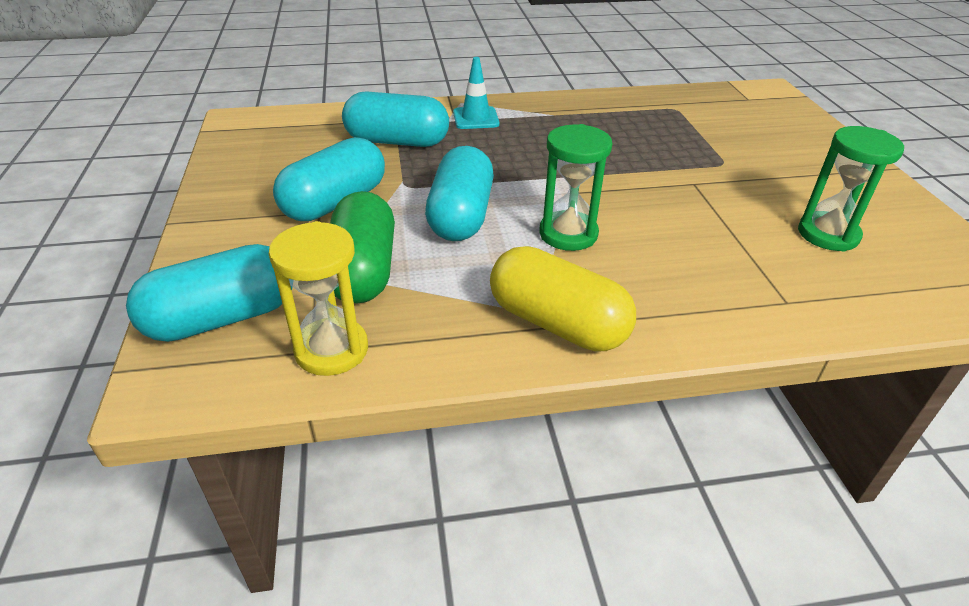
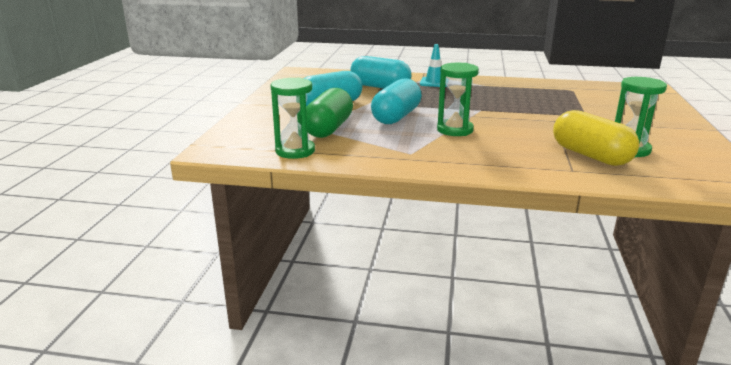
camera: 20 degrees right, 15 degrees down
(222, 318) = (249, 135): turquoise capsule -> none
(331, 350) = (295, 151): yellow hourglass -> green hourglass
(557, 323) = (421, 159): yellow capsule -> yellow capsule (590, 155)

